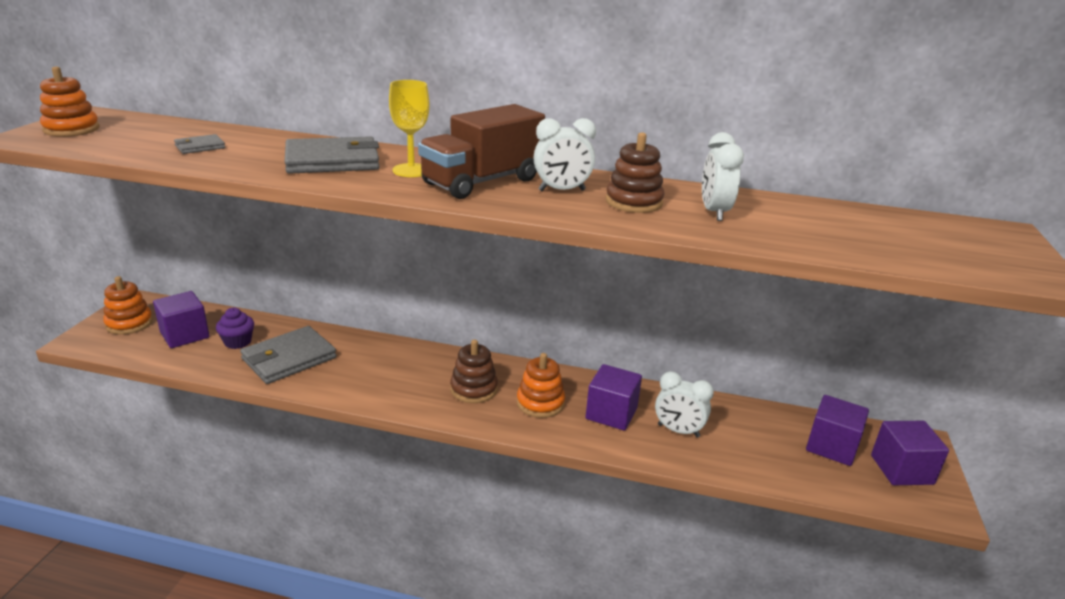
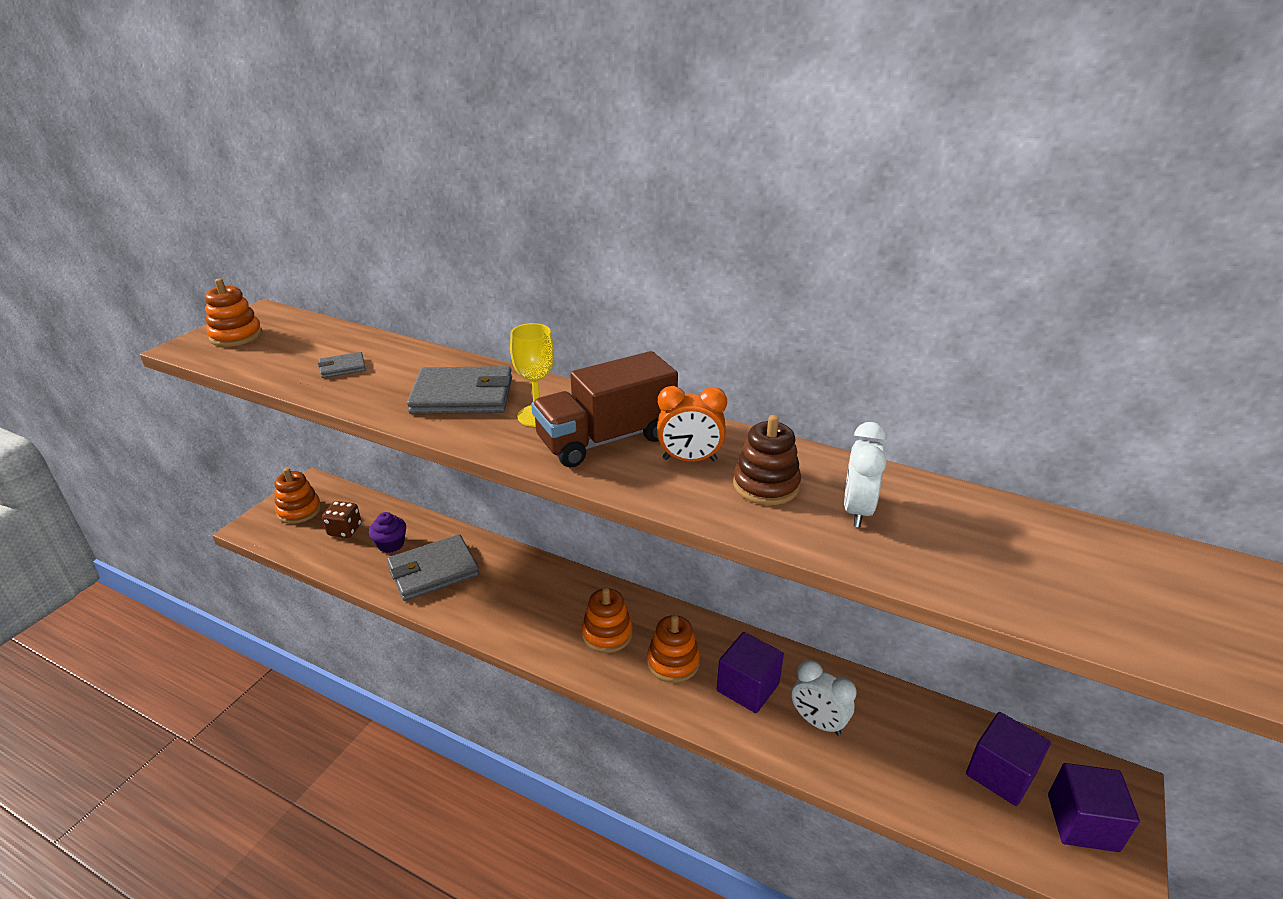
camera: 15 degrees right, 5 degrees up
(185, 335) = (344, 530): purple cube -> brown dice
(474, 389) = (607, 634): brown stacking toy -> orange stacking toy
(562, 190) = (689, 459): white clock -> orange clock

